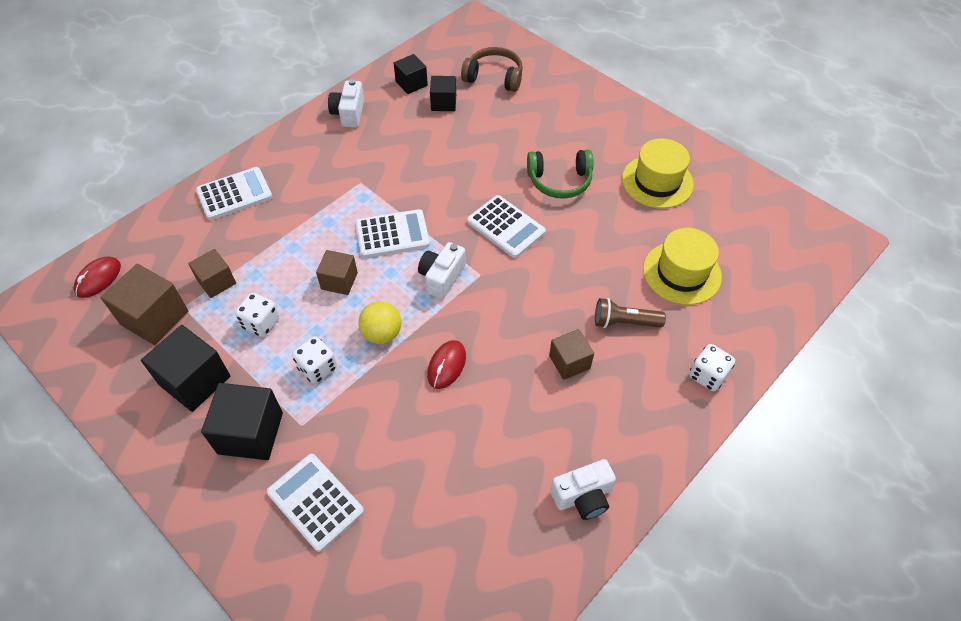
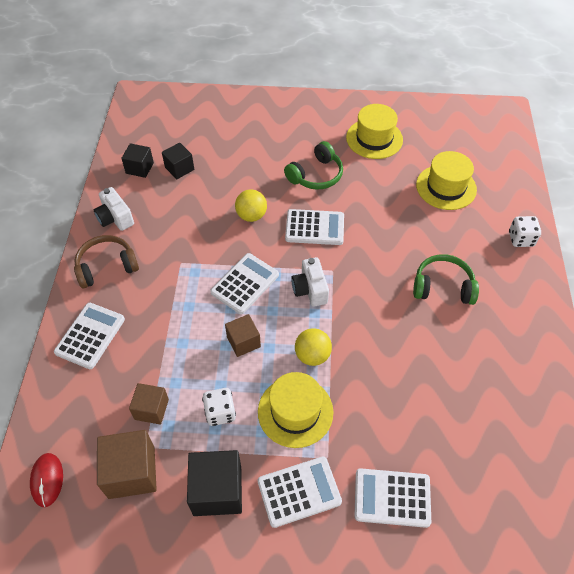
camera: 40 degrees left, 0 degrees up
(250, 433) = (299, 492): black cube -> white calculator
(317, 368) = (295, 411): white dice -> yellow hat
(446, 365) = (375, 344): red mouse -> none
(461, 180) = (251, 216): none -> yellow ball
(494, 77) = (196, 129): brown headphones -> brown headphones (106, 267)
(569, 362) = (443, 287): brown cube -> green headphones
(583, 496) = (533, 361): white camera -> none
(624, 322) = (446, 240): brown flashlight -> none

